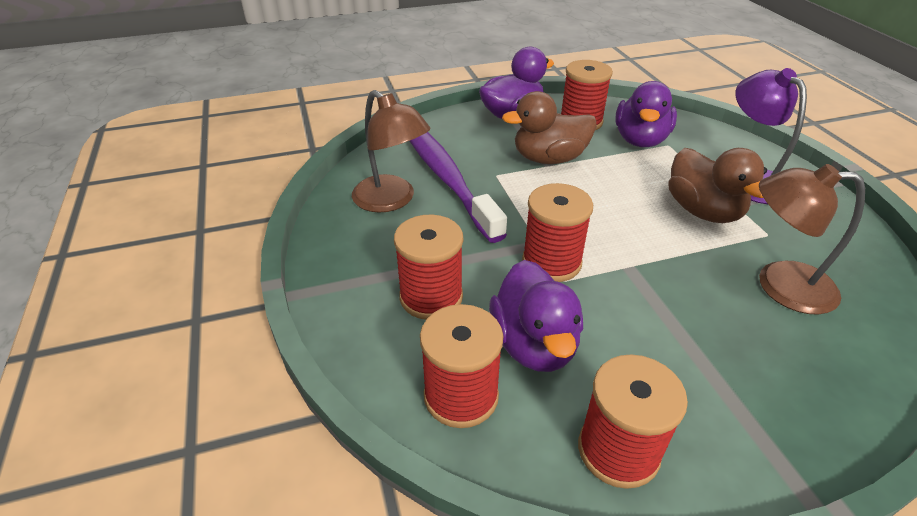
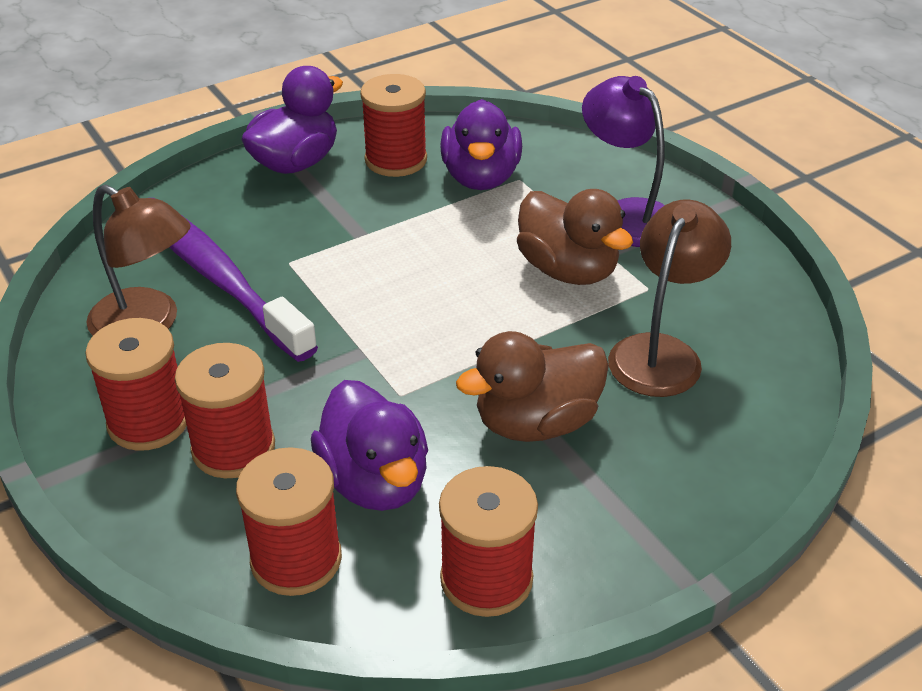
camera: 15 degrees left, 0 degrees up
(549, 159) = (359, 225): brown duck -> brown duck (536, 423)
(551, 262) = (382, 374): red spool -> red spool (148, 422)
(780, 285) = (661, 352): brown lamp -> brown lamp turned 120 degrees clockwise

